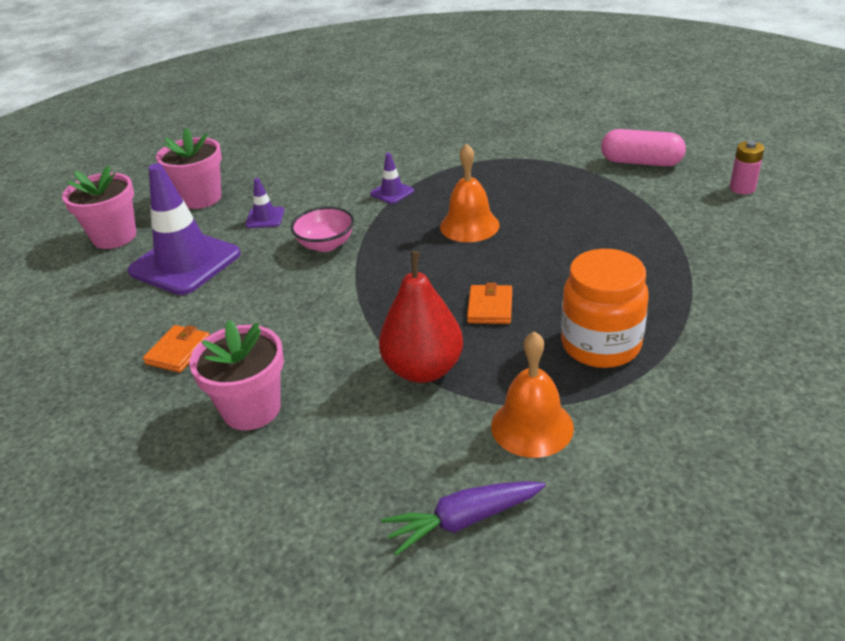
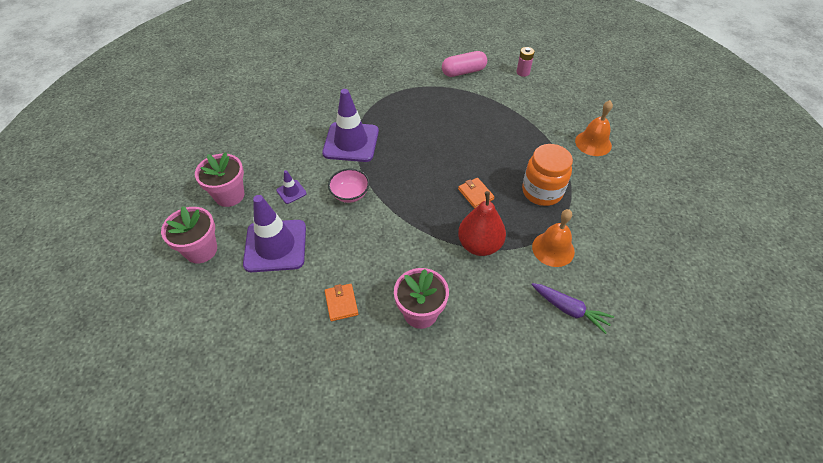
camera: 40 degrees left, 15 degrees up
(392, 192) = (351, 142): purple traffic cone -> purple traffic cone, size x2.28
(463, 520) = (569, 310): purple carrot -> purple carrot turned 90 degrees counterclockwise
(469, 225) = (416, 148): orange bell -> orange bell (593, 143)

